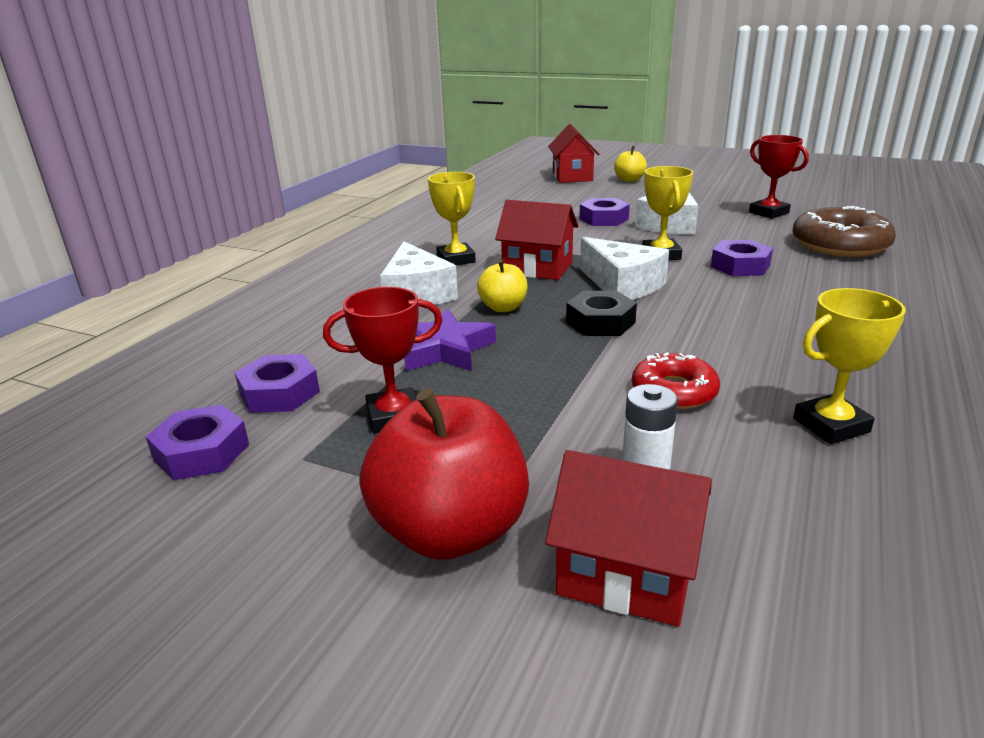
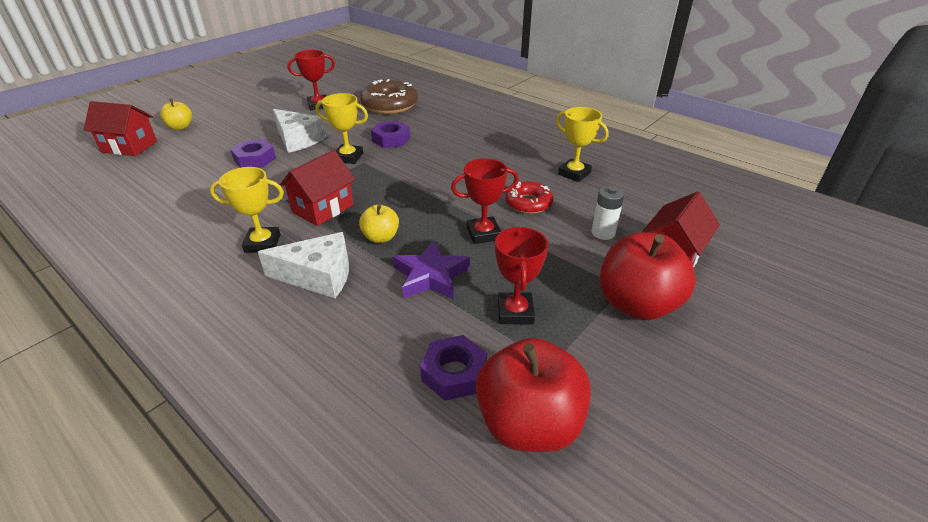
camera: 75 degrees left, 10 degrees up
(201, 452) = (529, 423): purple nut -> red apple
(558, 368) = (483, 234): none -> red trophy
(600, 322) = (432, 204): black nut -> none
(622, 285) = (384, 183): white cheese -> none
(831, 425) = (574, 173): yellow trophy -> yellow trophy turned 45 degrees counterclockwise

